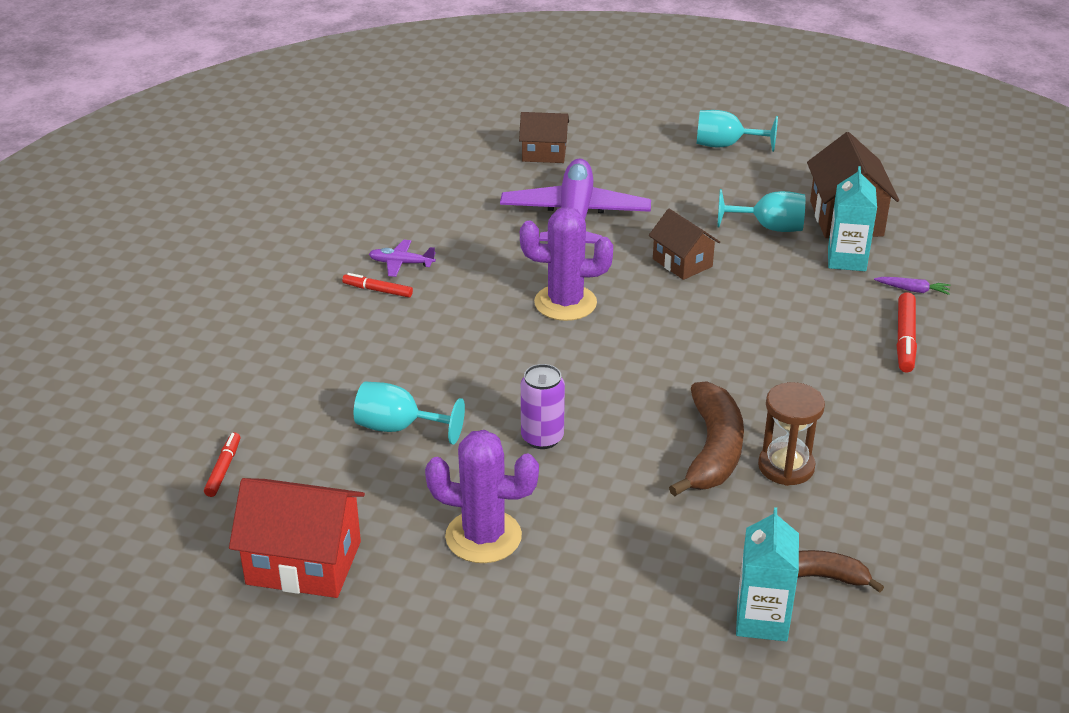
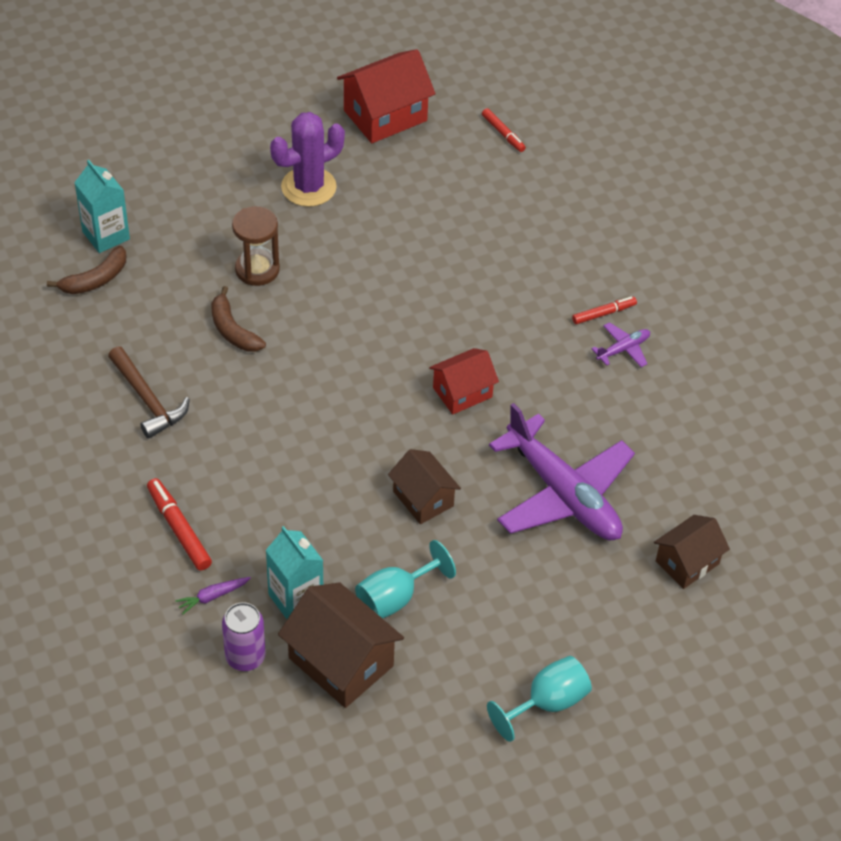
camera: 135 degrees right, 15 degrees up
(398, 428) = (443, 220): turquoise goblet -> none
(542, 438) = (349, 270): purple can -> purple can (245, 657)
(565, 303) = (462, 392): purple cactus -> red house
(682, 263) = (423, 499): brown house -> brown house turned 45 degrees clockwise
(713, 450) = (233, 330): brown banana -> brown banana, size x0.64
(786, 467) = (175, 348): brown hourglass -> brown hourglass (257, 269)
(853, 439) = (148, 400): none -> brown hammer

